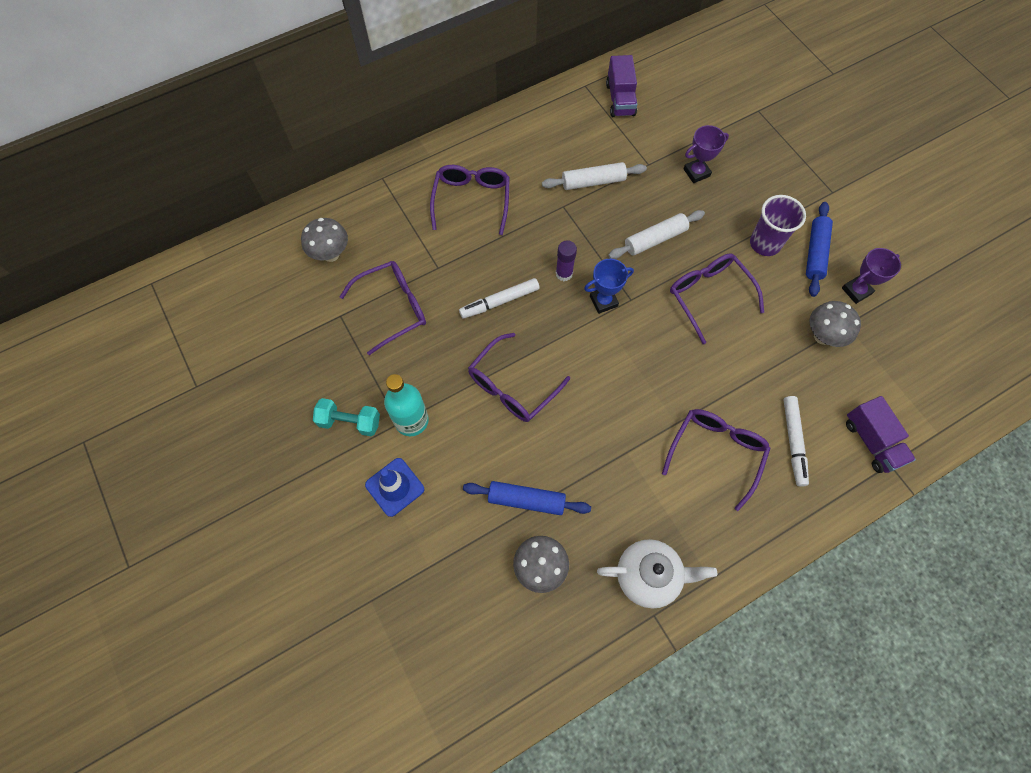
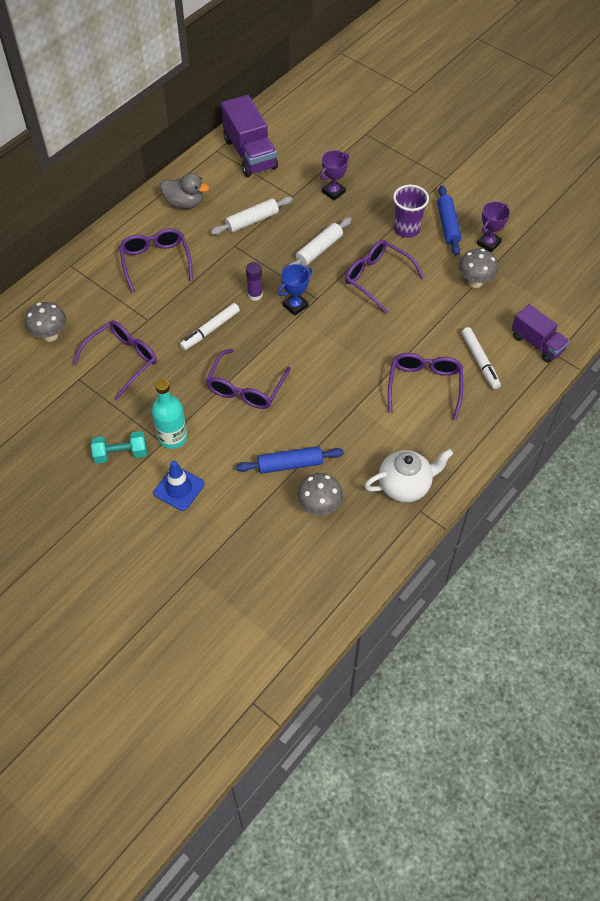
camera: 20 degrees left, 10 degrees down
(528, 139) = (184, 203): none -> grey duck
(620, 99) = (250, 153): purple truck -> purple truck, size x1.56

